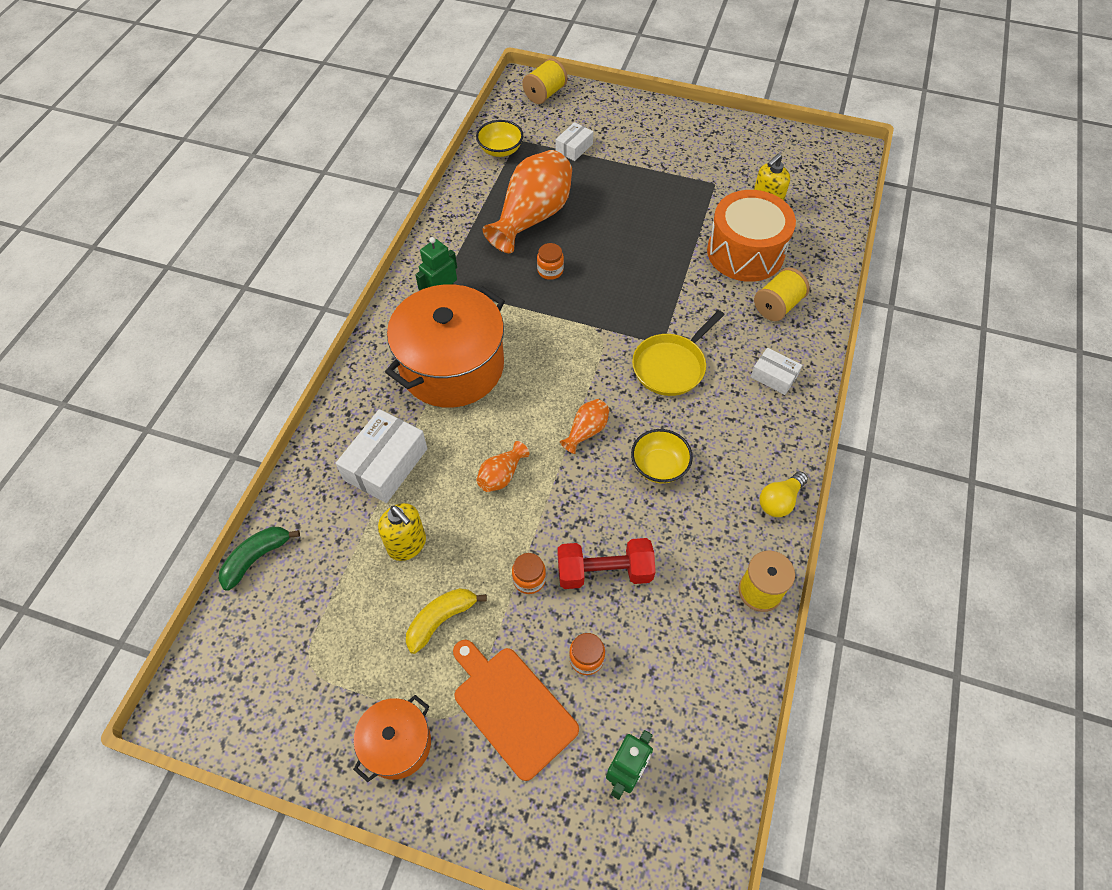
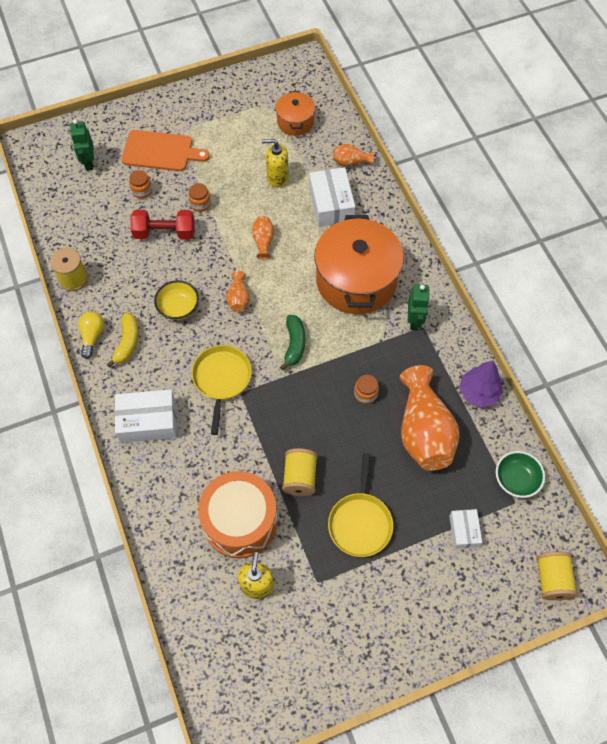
camera: 140 degrees right, 5 degrees up
(257, 558) = (342, 125): green banana -> green banana (294, 344)
(307, 499) = (350, 162): none -> orange vase
(397, 744) = (199, 109): orange pot -> orange pot (295, 122)
(441, 620) = (227, 160): yellow banana -> yellow banana (127, 343)
(457, 213) = (478, 392): none -> purple tree
(500, 150) = (516, 480): yellow bowl -> green bowl
(604, 571) = (164, 233): red dumbbell -> red dumbbell turned 45 degrees clockwise
(647, 196) = (360, 522): none -> yellow pan
(774, 376) = (148, 421): white box -> white box, size x1.73
(777, 306) = (182, 485): yellow spool -> yellow spool (300, 477)

